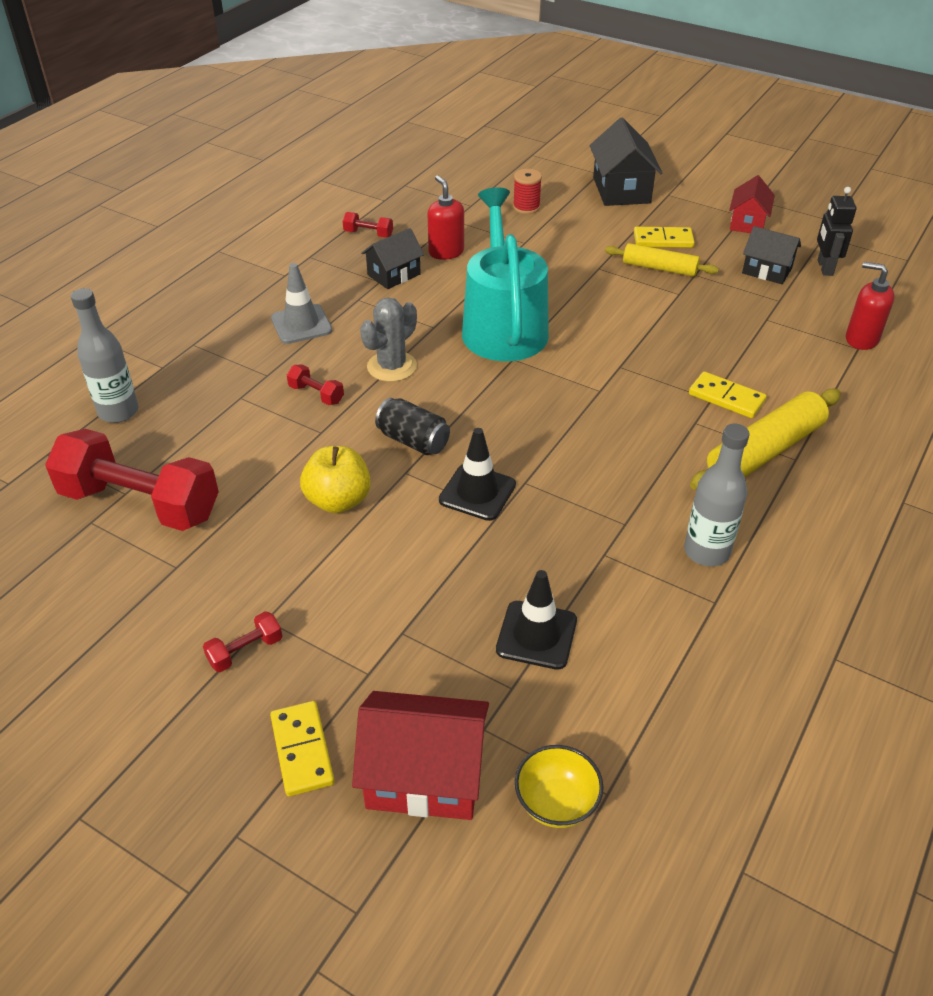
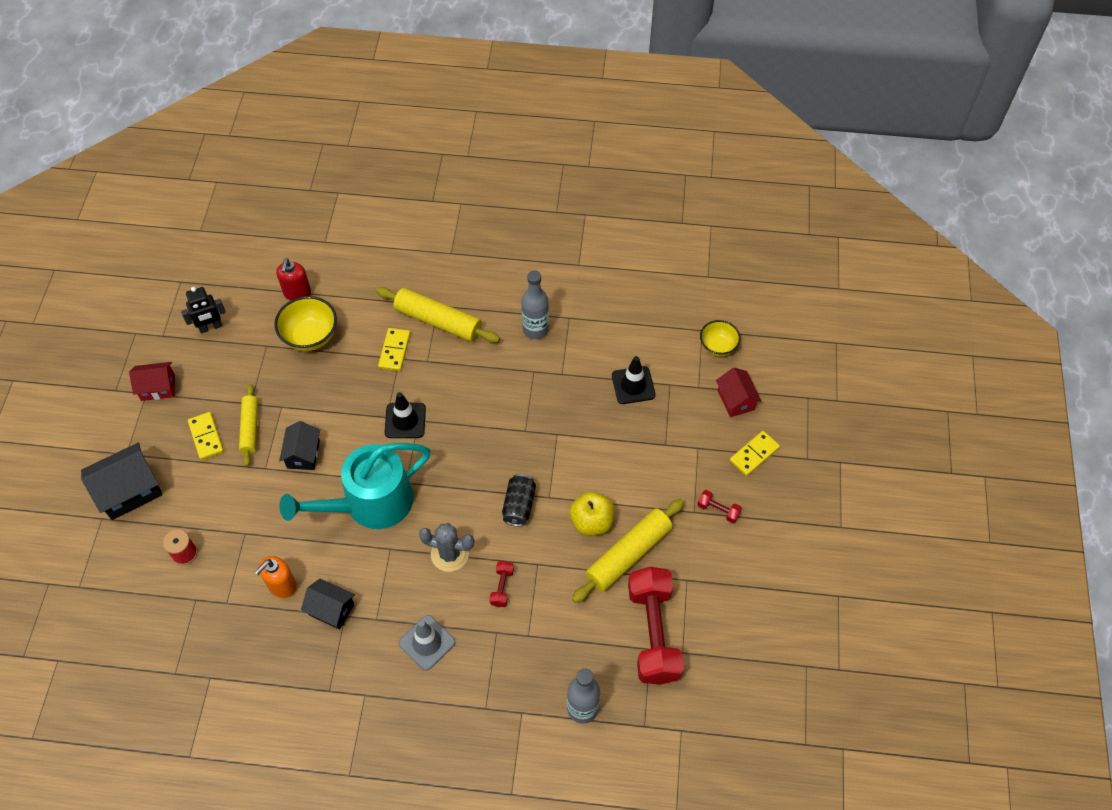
camera: 115 degrees left, 15 degrees up
(263, 520) = (628, 554): none -> yellow rolling pin
(368, 234) = (275, 661): red dumbbell -> none
(424, 775) = (735, 400): red house -> red house, size x0.64
(446, 252) = (282, 585): red soap dispenser -> orange soap dispenser
(477, 492) = (546, 451): black traffic cone -> black traffic cone (405, 420)
(767, 270) = (228, 360): black house -> black house (303, 454)
(780, 335) = (310, 336): none -> yellow bowl

